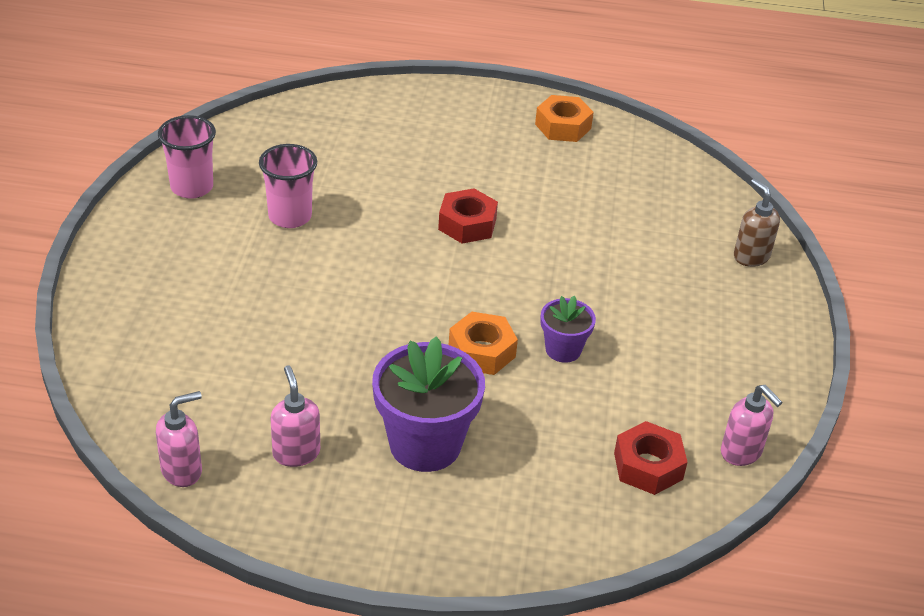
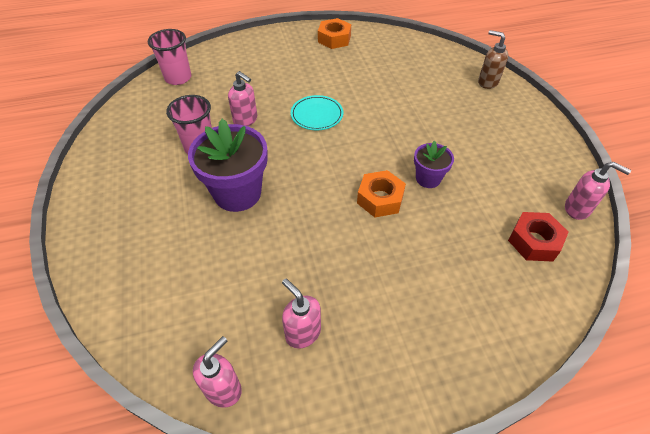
camera: 20 degrees left, 10 degrees up
(192, 187) = (120, 149): pink cup -> pink cup (178, 78)
(368, 201) = (246, 120): none -> pink soap dispenser
(425, 444) = (388, 285): purple flower pot -> purple flower pot (237, 193)
(467, 224) = (317, 115): red nut -> turquoise plate

